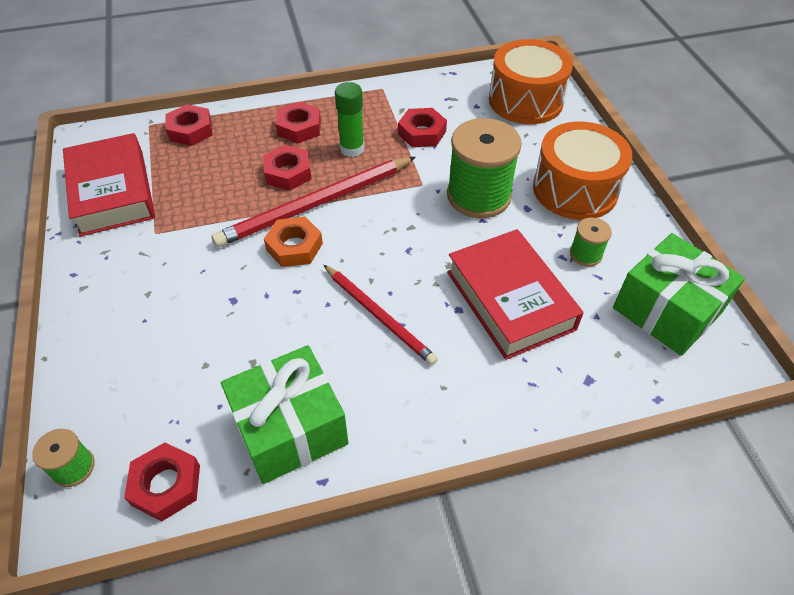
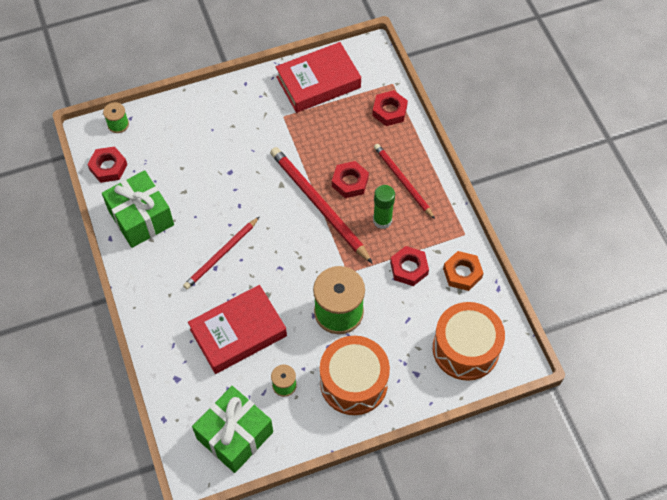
camera: 85 degrees right, 10 degrees up
(294, 247) = (277, 198): orange nut -> orange nut (462, 273)
(299, 128) = (403, 181): red nut -> red pencil

